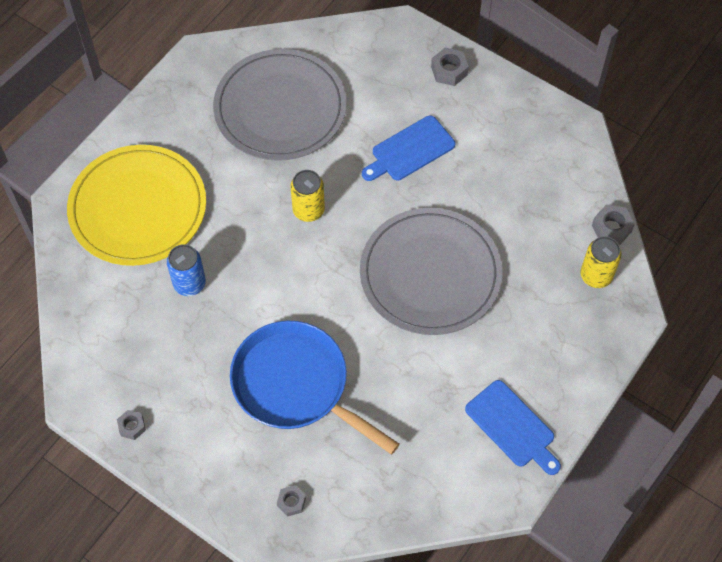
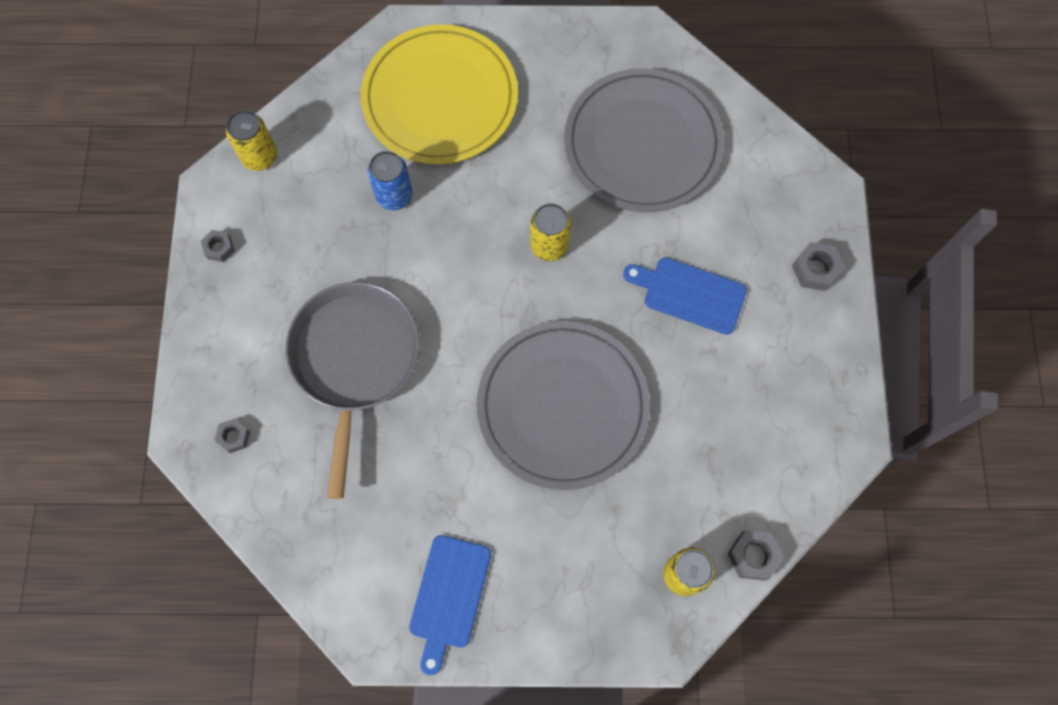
camera: 55 degrees right, 10 degrees up
(80, 355) = (260, 157): none -> yellow can
(296, 385) = (355, 360): blue pan -> grey pan

